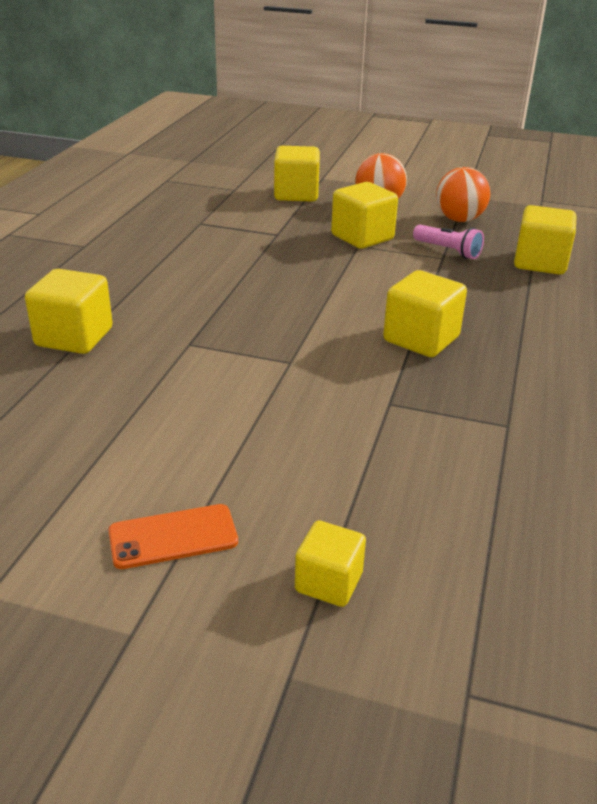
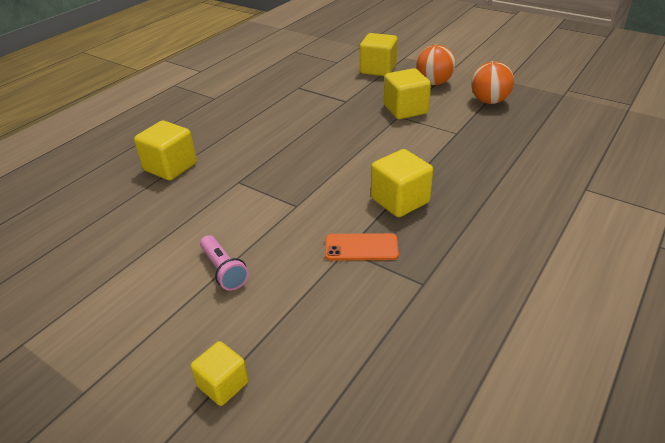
camera: 20 degrees right, 5 degrees up
(173, 537) = (147, 327): orange phone -> orange phone (361, 247)
(448, 251) = (464, 127): pink flashlight -> pink flashlight (224, 270)
(540, 263) = (532, 146): yellow cube -> none

